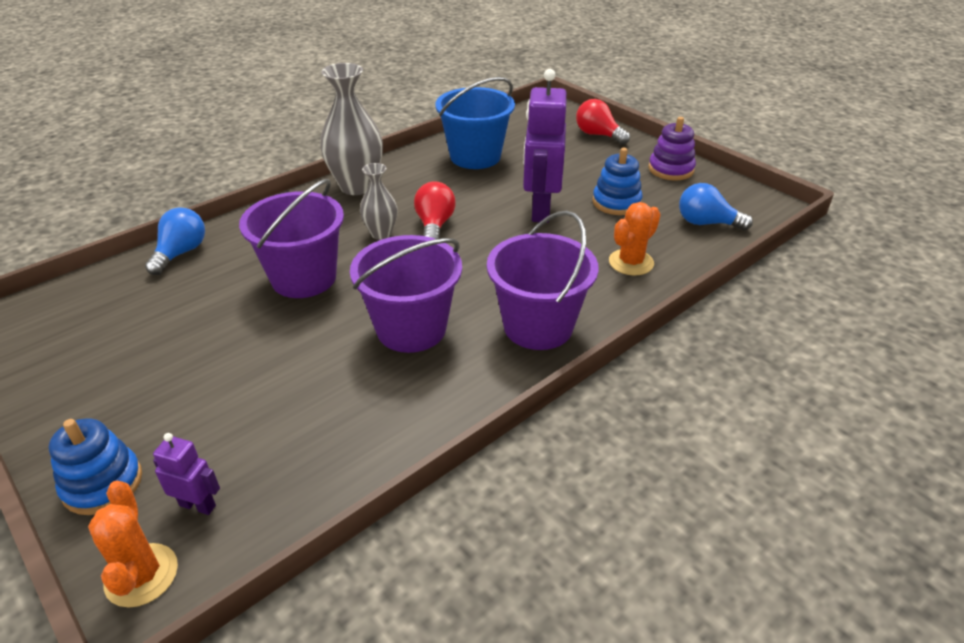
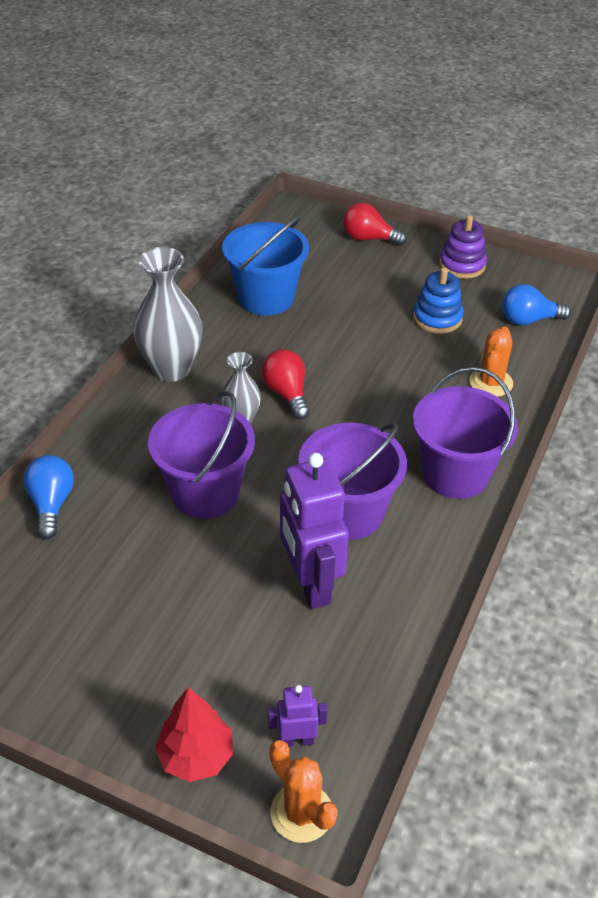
camera: 25 degrees left, 5 degrees up
(102, 484) = (196, 756): blue stacking toy -> red tree
(540, 210) = (374, 347): purple robot -> purple robot (310, 584)

